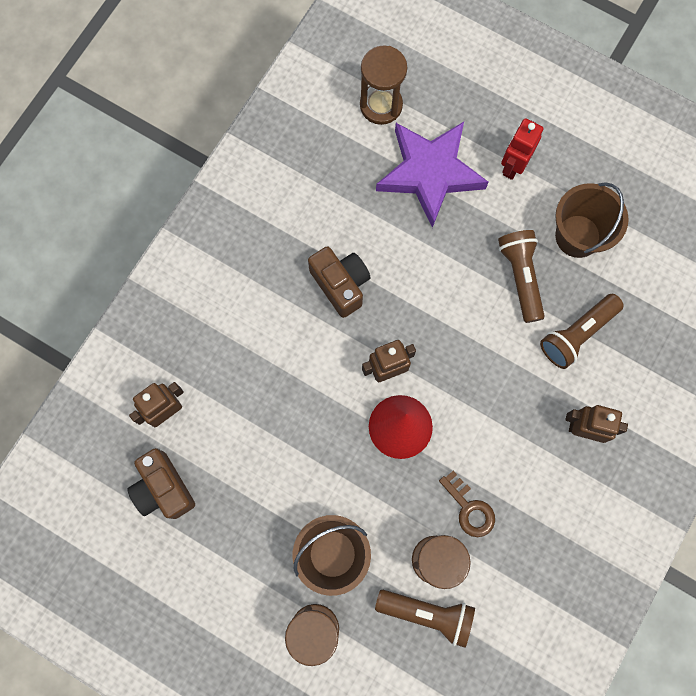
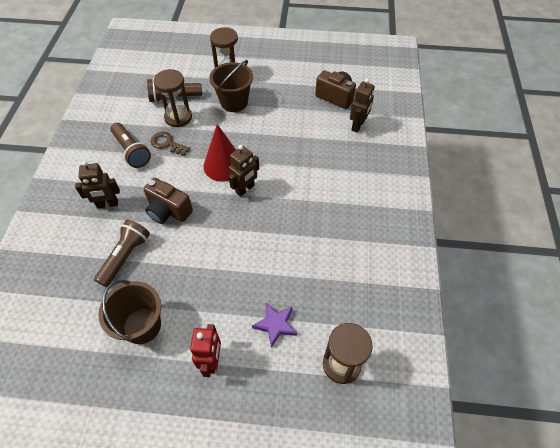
camera: 155 degrees right, 20 degrees down
(340, 284) = (299, 223): brown camera -> brown camera (168, 211)
(430, 173) = (275, 325): purple star -> purple star, size x0.49
(520, 277) = (177, 277): brown flashlight -> brown flashlight (132, 151)

